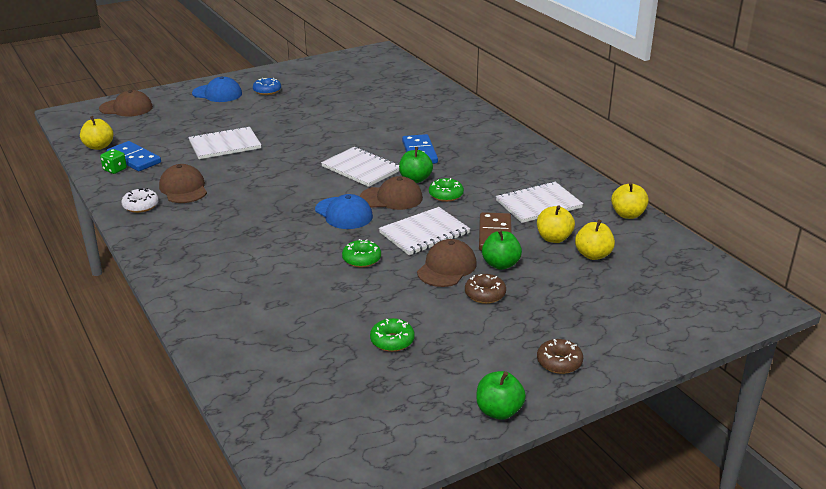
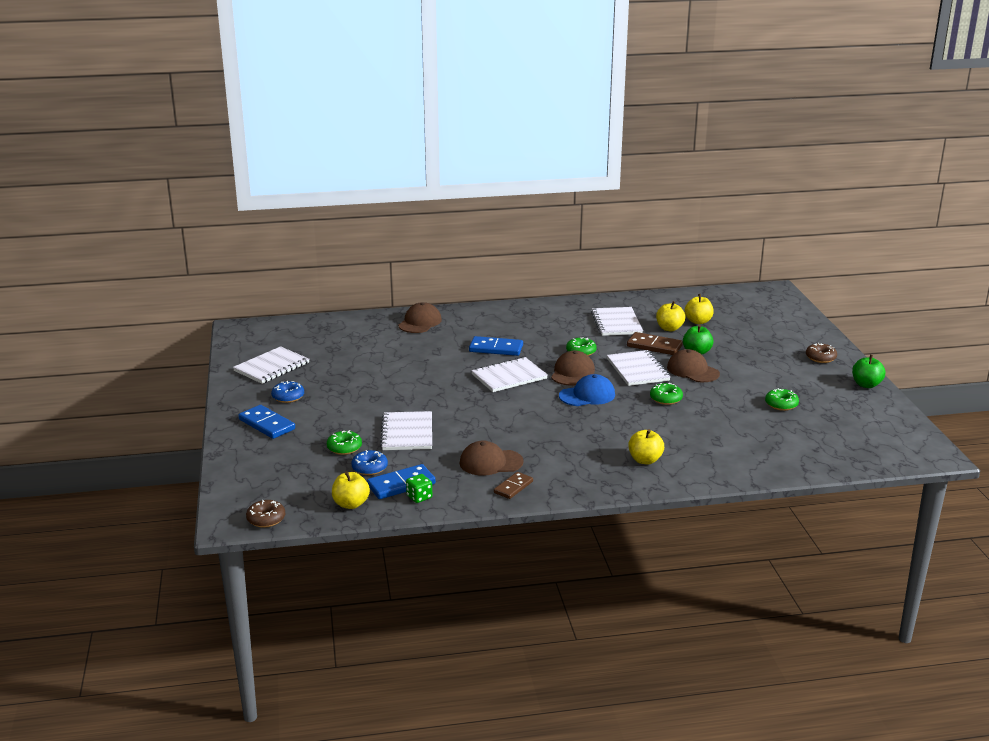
camera: 70 degrees left, 5 degrees down
(126, 108) = (254, 481): brown cap -> brown cap (420, 322)
(141, 206) = (513, 487): white donut -> brown domino
(158, 142) = (369, 468): none -> blue donut
(189, 127) = (344, 448): none -> green donut
(217, 93) = (267, 424): blue cap -> blue domino
(316, 75) = (271, 367): none -> white notebook
(415, 179) = (545, 358): green apple -> none
(485, 294) = (734, 364): brown donut -> brown donut (266, 519)
(627, 214) = (649, 299): yellow apple -> yellow apple (645, 460)

